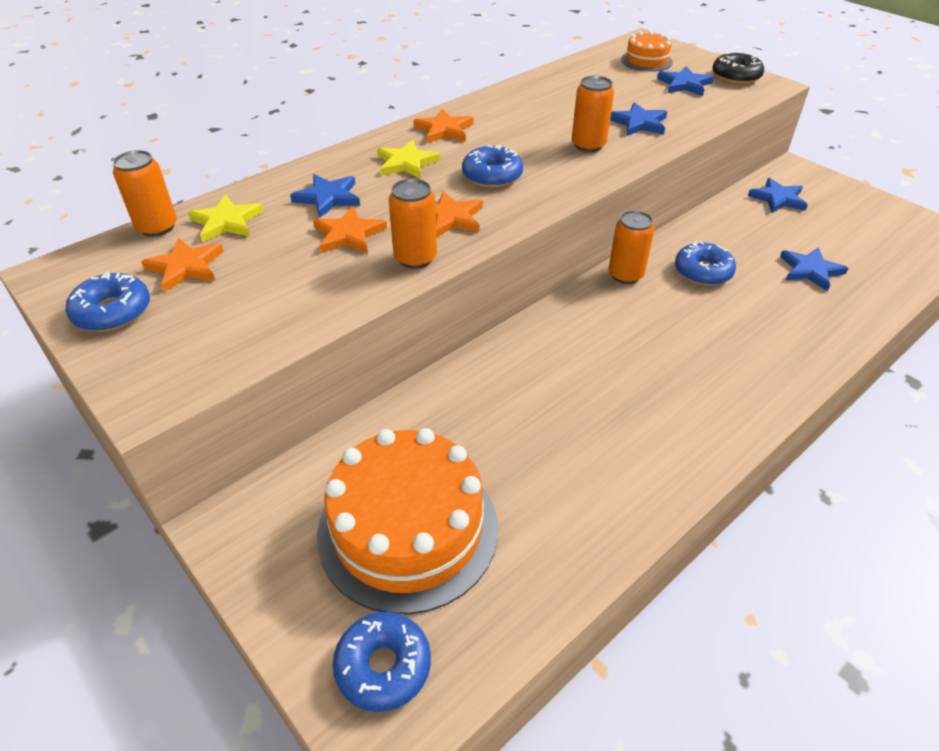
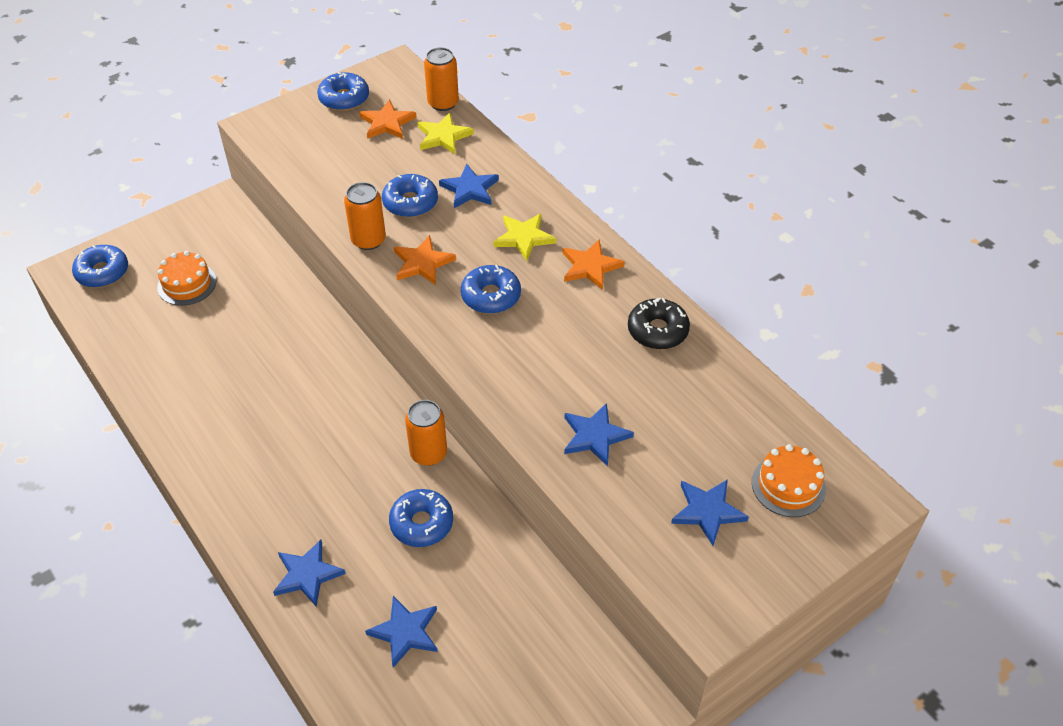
camera: 95 degrees right, 5 degrees up
(349, 234) = (410, 202): orange star -> blue donut
(408, 529) = (187, 284): orange cake -> orange cake, size x0.49
(588, 145) = (545, 379): orange can -> none
(735, 76) = (736, 583): black donut -> black donut (657, 330)
(778, 199) = (561, 654): blue star -> blue star (307, 574)

